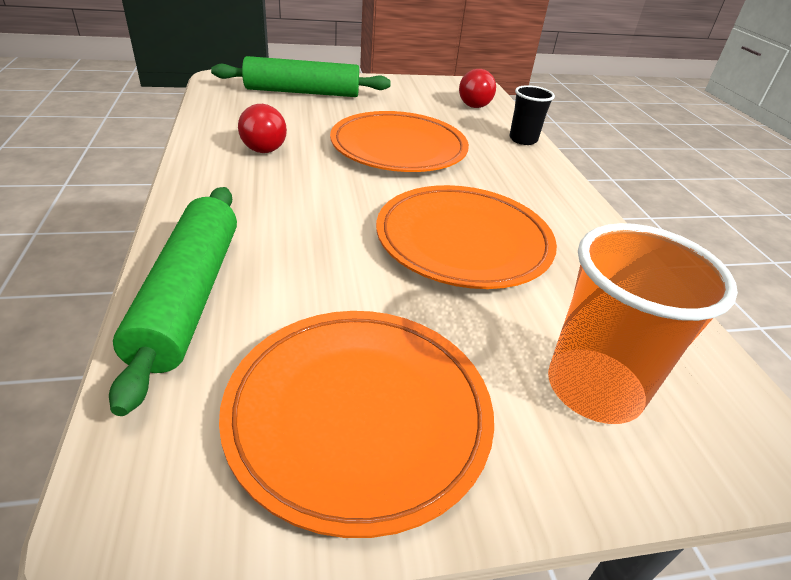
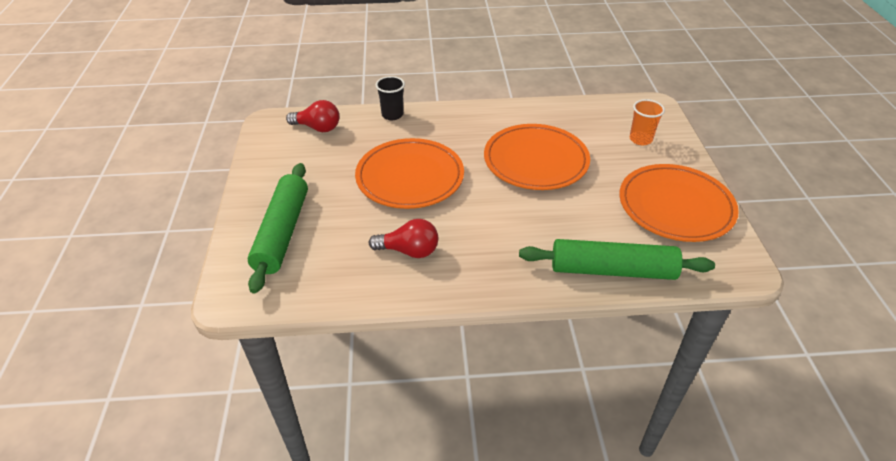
camera: 80 degrees left, 5 degrees up
(593, 389) = (640, 139): orange cup -> orange cup, size x0.57

